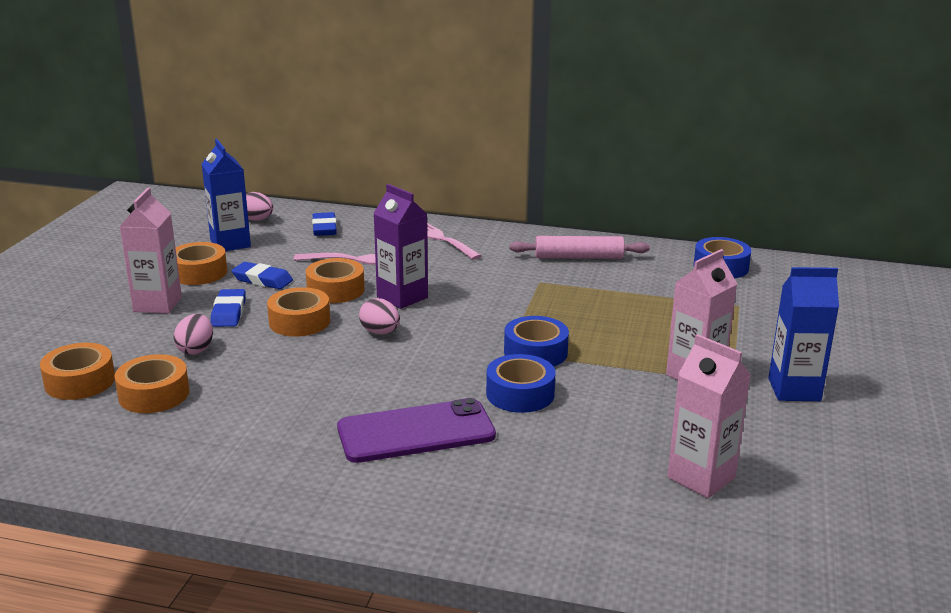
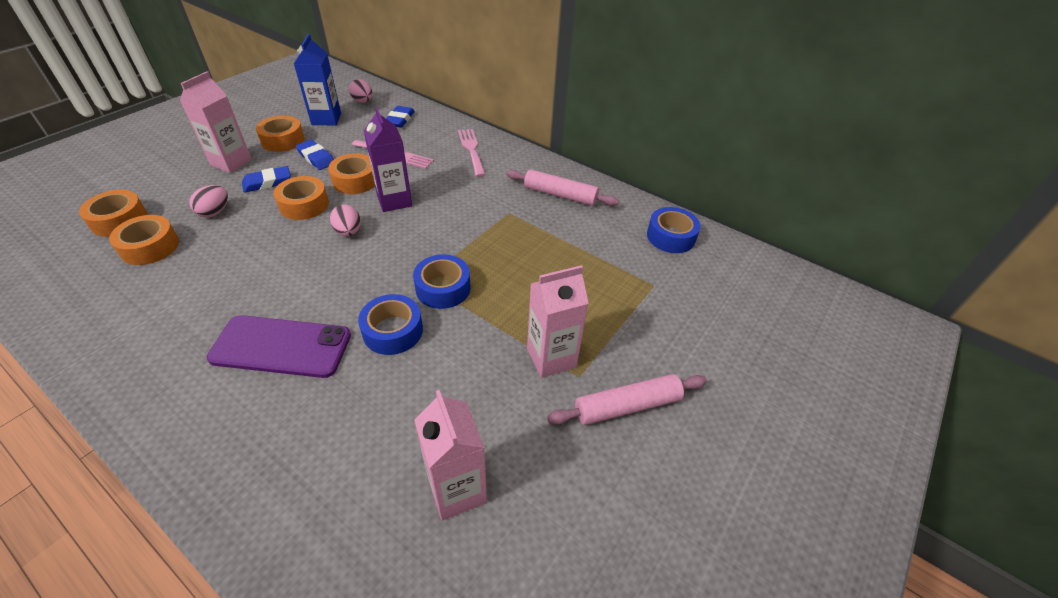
camera: 20 degrees right, 20 degrees up
(229, 312) = (267, 182): blue eraser -> blue eraser turned 45 degrees clockwise
(794, 390) = (627, 406): blue carton -> pink rolling pin

